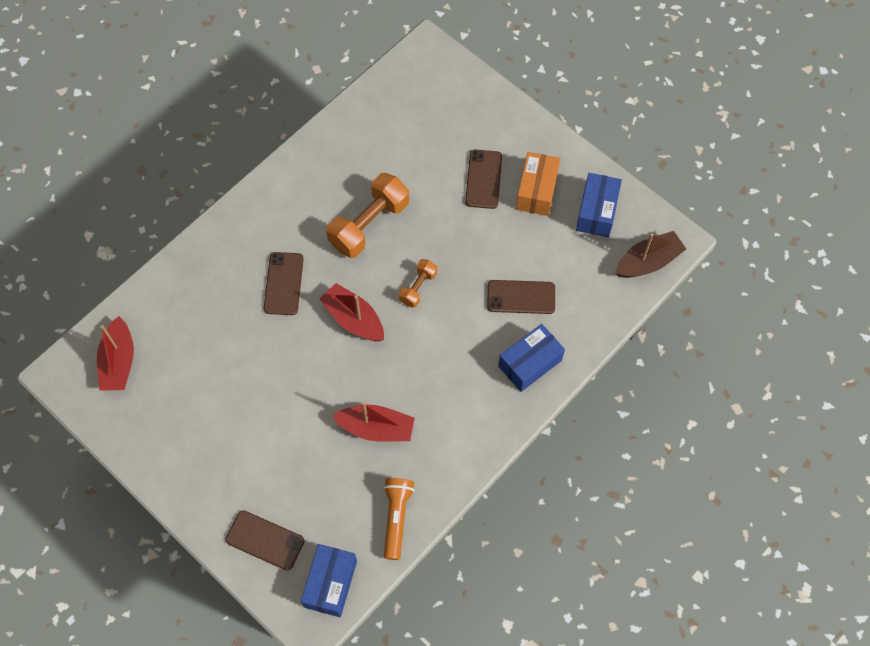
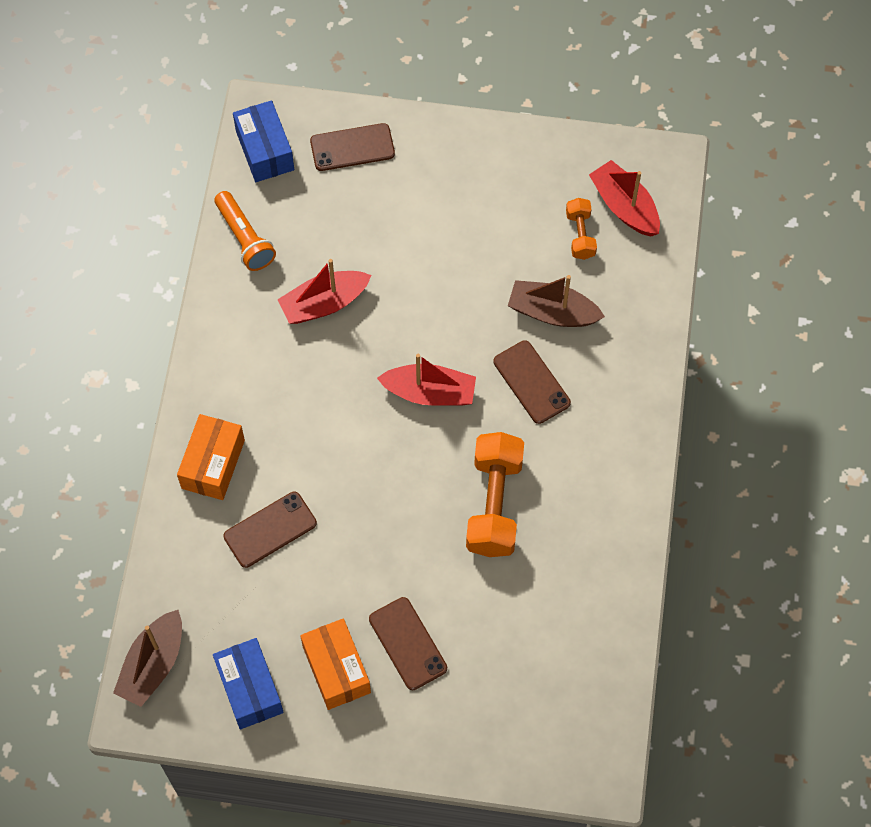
camera: 145 degrees right, 0 degrees up
(231, 320) = (552, 312): none -> brown boat
(418, 287) = (388, 468): orange dumbbell -> orange dumbbell (580, 235)
(530, 363) = (213, 464): blue box -> orange box

